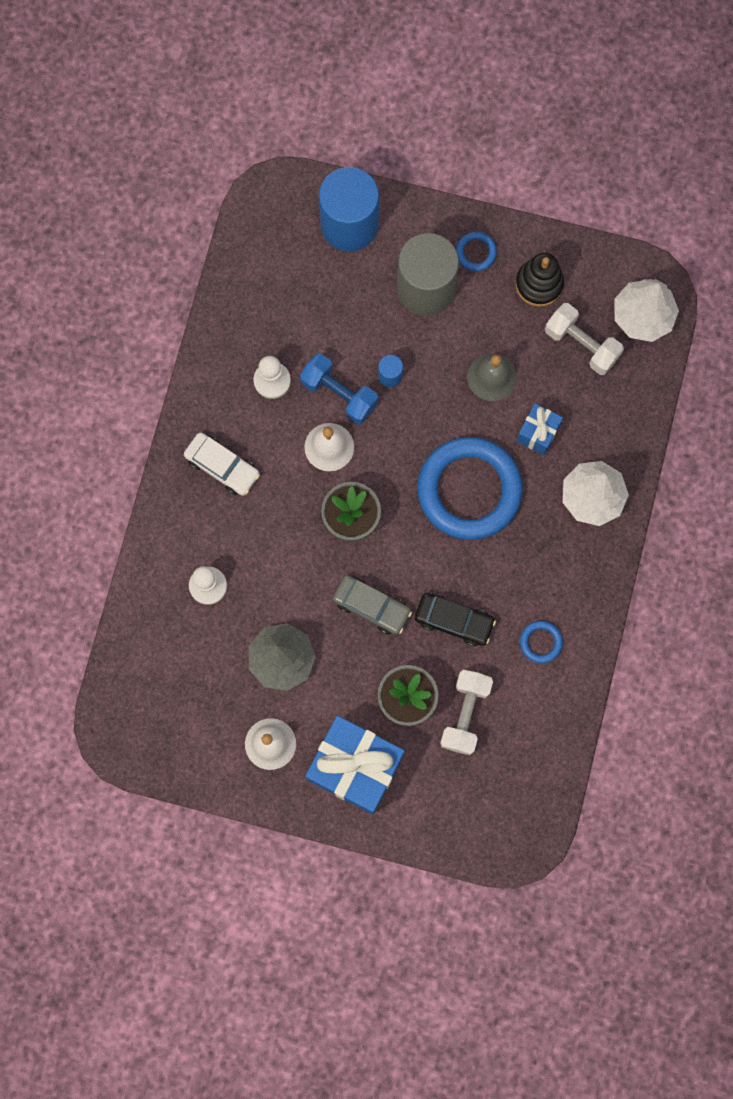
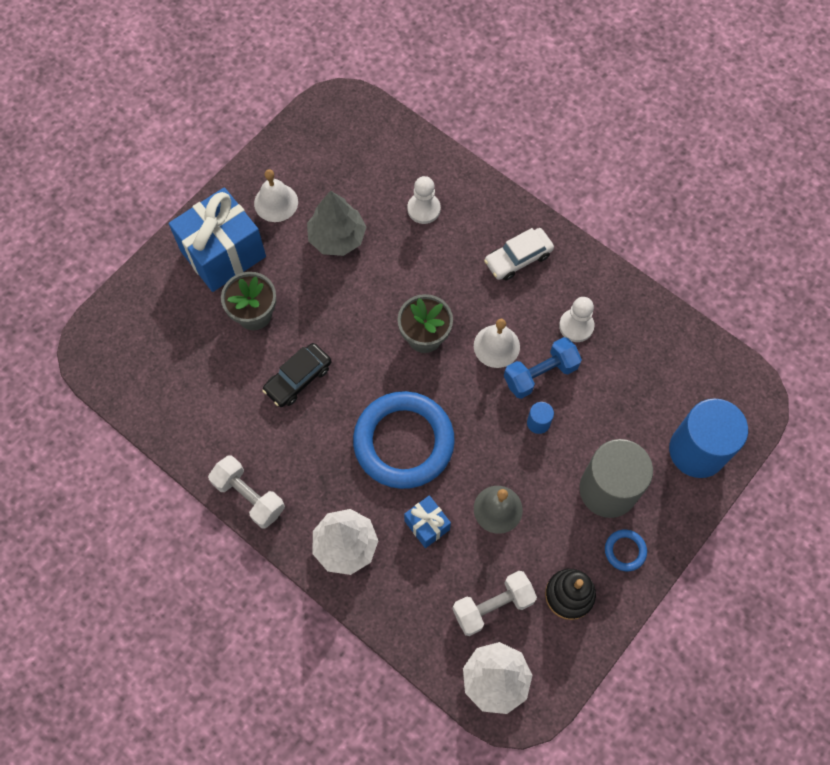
camera: 115 degrees right, 10 degrees down
(371, 606) = (344, 320): grey car -> none
(465, 714) = (217, 353): white dumbbell -> white dumbbell (249, 496)
(540, 642) = (242, 440): blue ring -> none

